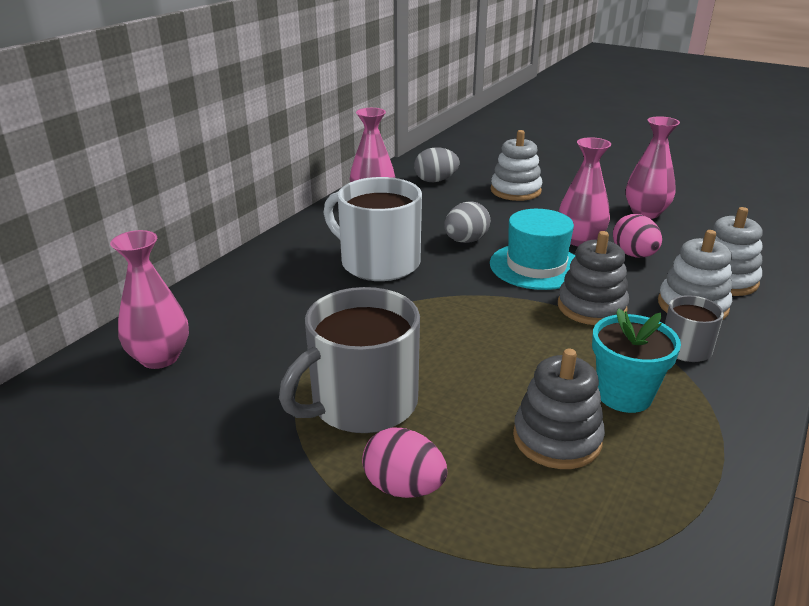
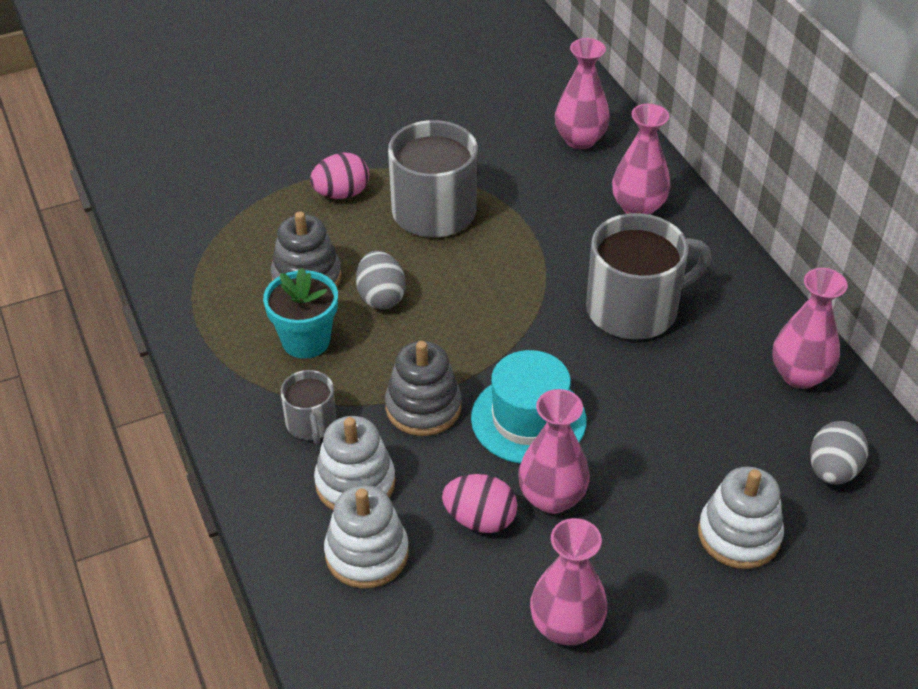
camera: 125 degrees right, 15 degrees up
(249, 295) = (638, 207): none -> pink vase
(378, 262) = (634, 309): white mug -> grey mug
(466, 241) = (629, 398): grey egg -> grey egg (381, 297)

